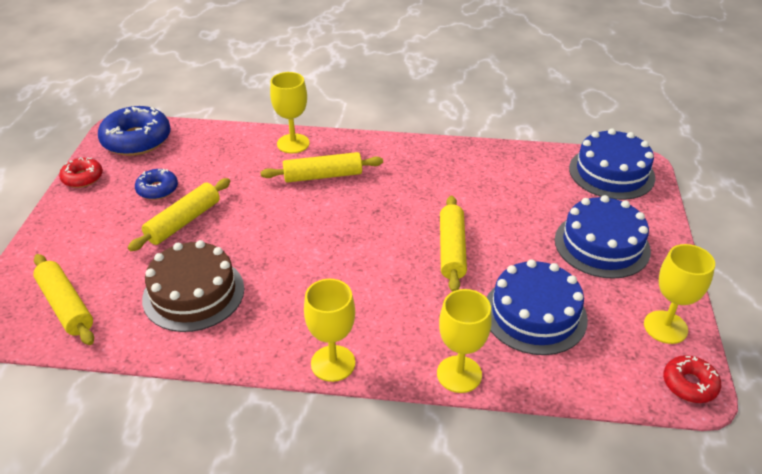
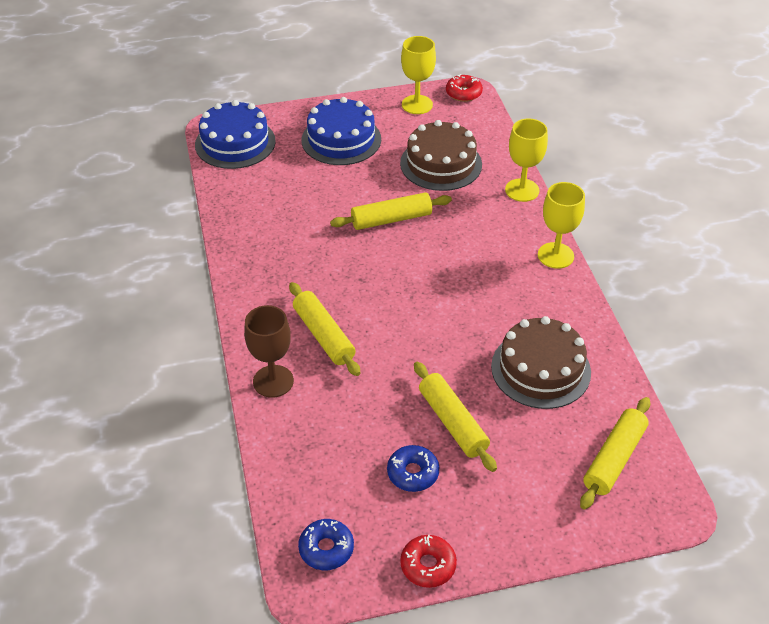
camera: 110 degrees left, 5 degrees up
(136, 140) = (326, 549): blue donut -> blue donut, size x0.55
(183, 221) = (452, 422): yellow rolling pin -> yellow rolling pin turned 45 degrees clockwise
(293, 143) = (273, 381): yellow goblet -> brown goblet
(534, 314) = (441, 164): blue cake -> brown cake

